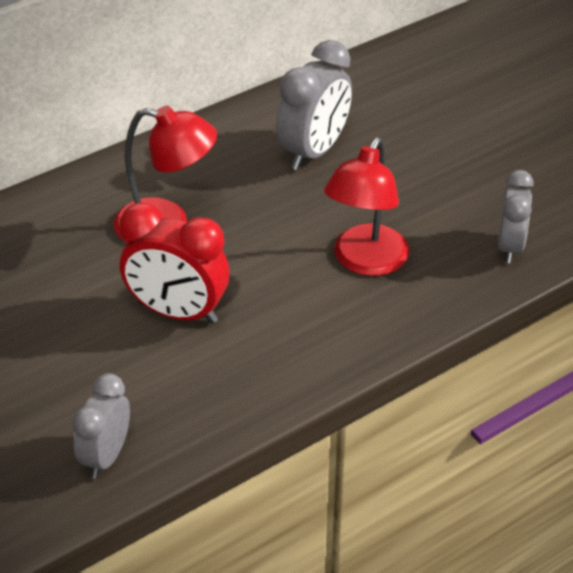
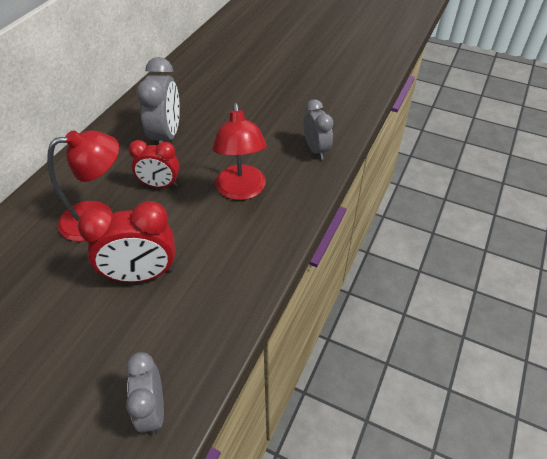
camera: 30 degrees left, 5 degrees up
(265, 213) = (160, 185): none -> red clock

